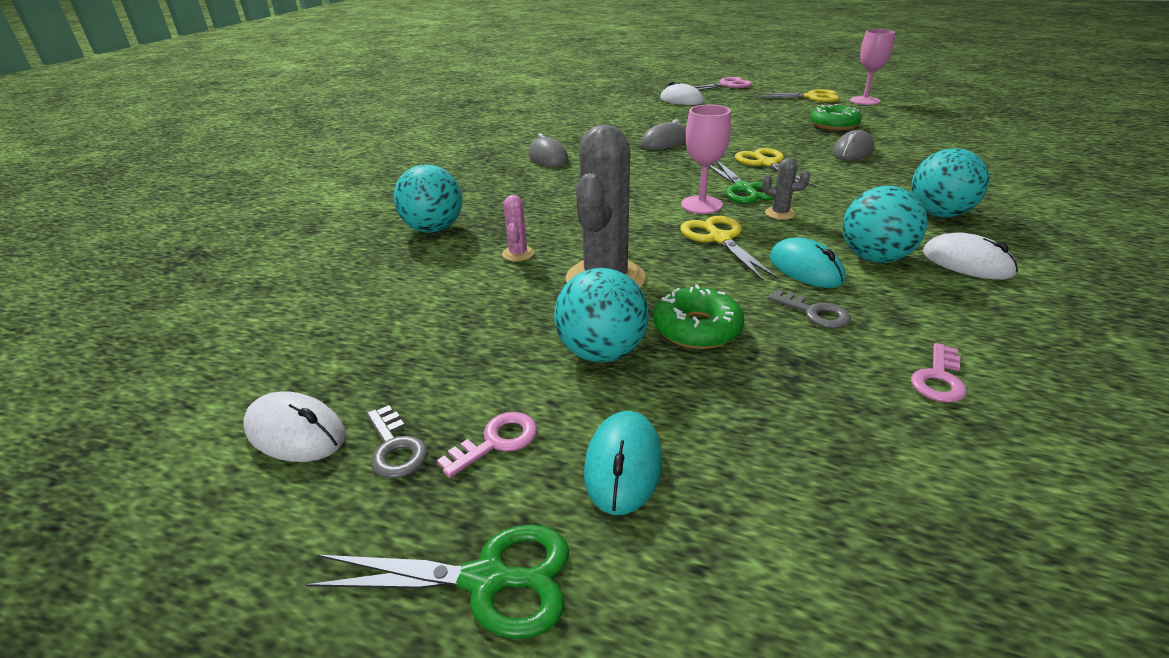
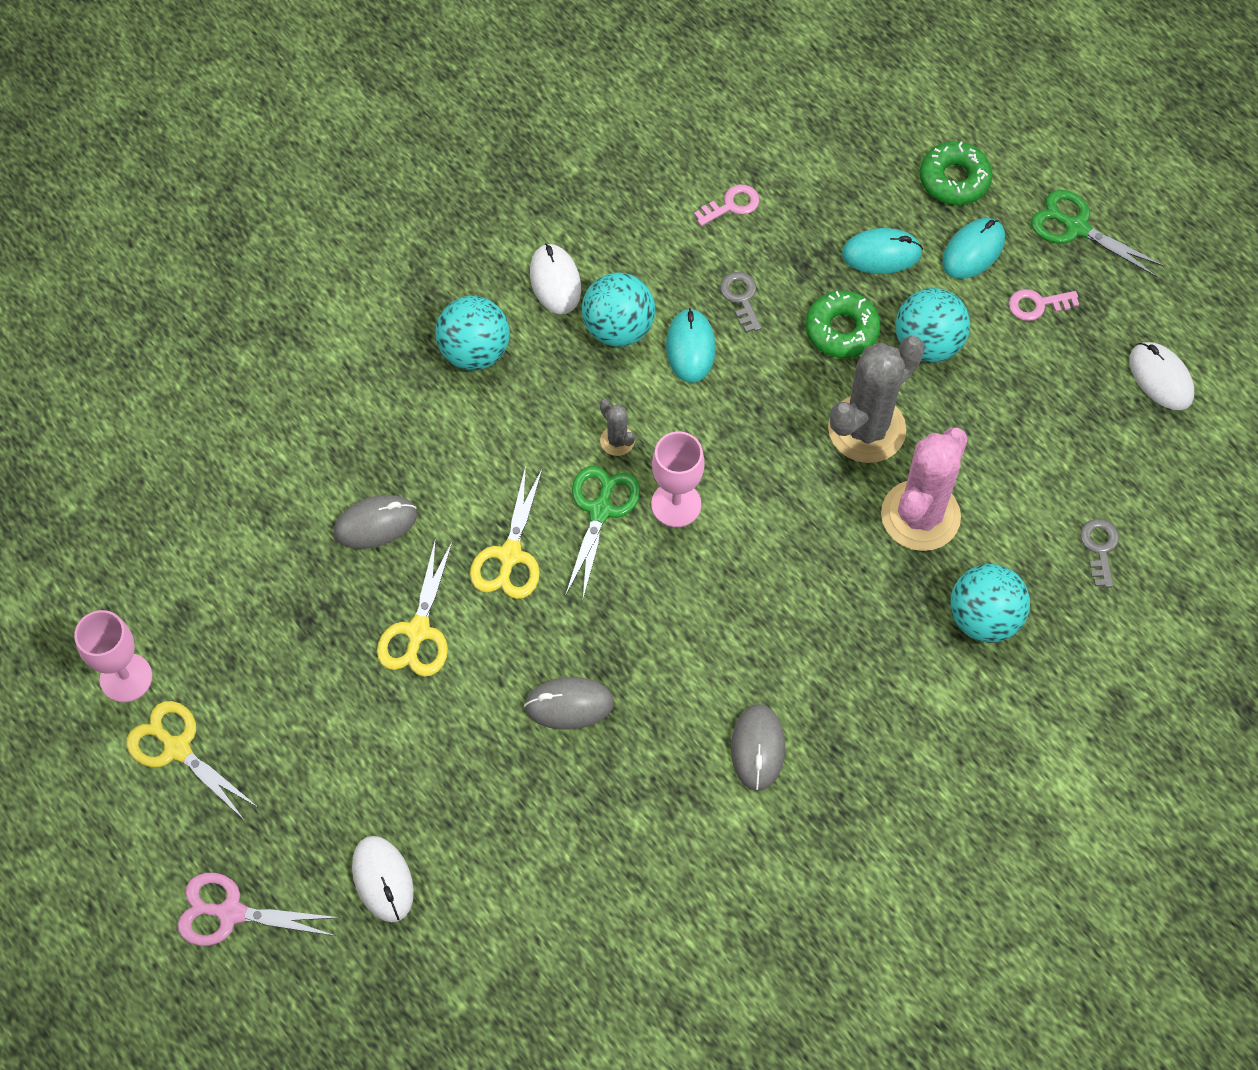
camera: 150 degrees left, 30 degrees up
(395, 448) = (1100, 332): grey key -> grey key (1099, 548)
(518, 254) = (920, 516): pink cactus -> pink cactus, size x2.28
(719, 239) = (718, 432): yellow scissors -> yellow scissors (418, 631)
(730, 408) = (881, 254): none -> turquoise mouse
(833, 125) = (291, 617): green donut -> green donut (954, 180)

